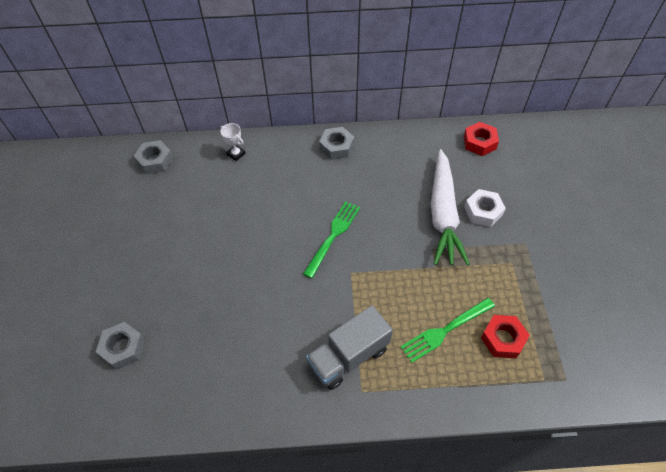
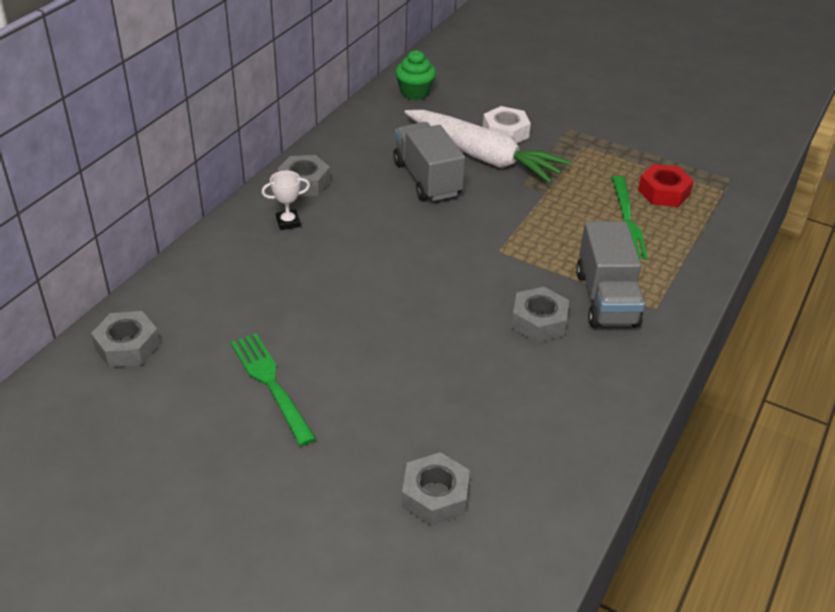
camera: 60 degrees left, 15 degrees down
(236, 154) = (213, 265): white trophy -> white trophy (288, 222)
(298, 328) = (538, 321): none -> grey nut
(333, 236) = (435, 242): green fork -> green fork (271, 384)
(392, 199) = (427, 179): none -> grey truck
(479, 142) = (415, 92): red nut -> green cupcake

